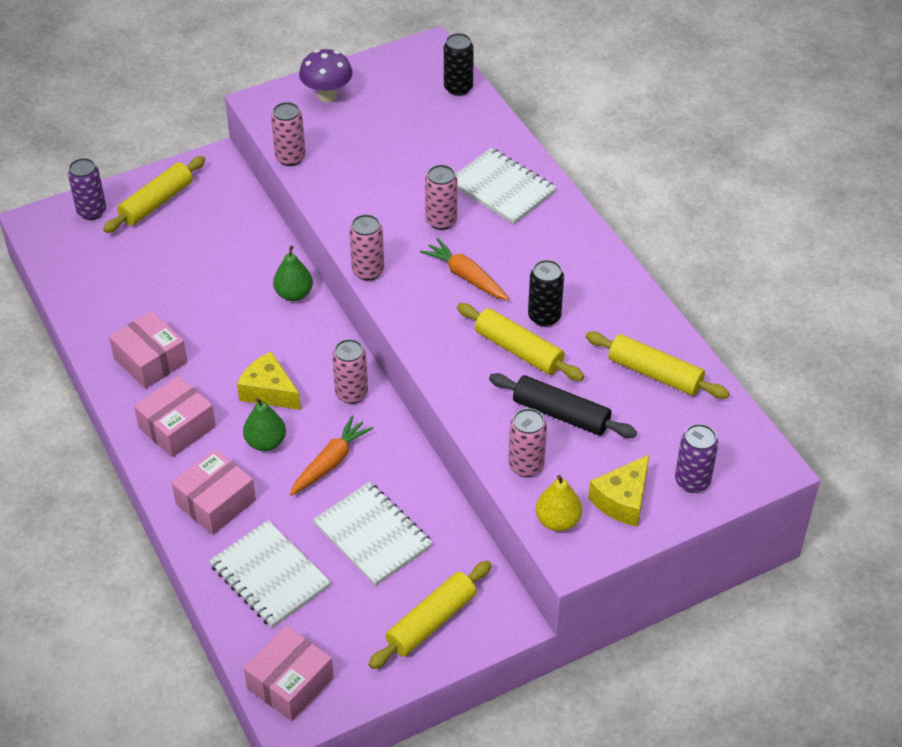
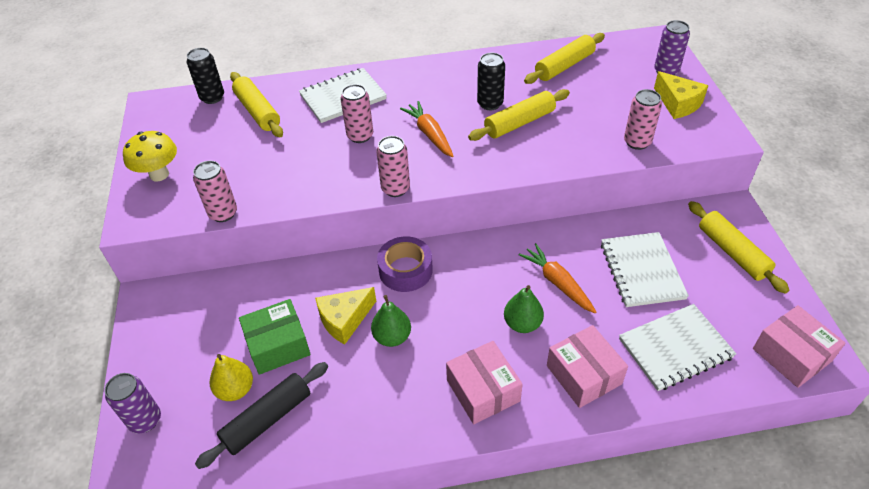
camera: 70 degrees left, 0 degrees up
(150, 360) = (387, 399): pink box -> none
(157, 202) = (171, 357): yellow rolling pin -> yellow rolling pin (258, 111)
(189, 268) = (278, 345): none -> green box
(269, 391) = (463, 310): yellow cheese -> yellow cheese (344, 320)
(294, 294) = (353, 271): green pear -> green pear (392, 337)
(308, 334) = (405, 270): none -> purple tape
(327, 95) = (159, 174): purple mushroom -> yellow mushroom
(351, 393) = (485, 254): pink can -> none
(372, 535) = (642, 271): white notebook -> white notebook turned 75 degrees counterclockwise
(466, 277) = (429, 134): orange carrot -> orange carrot turned 90 degrees clockwise
(557, 521) = (693, 137): yellow pear -> yellow pear (235, 389)
(561, 414) = (590, 115): black rolling pin -> black rolling pin (267, 419)

